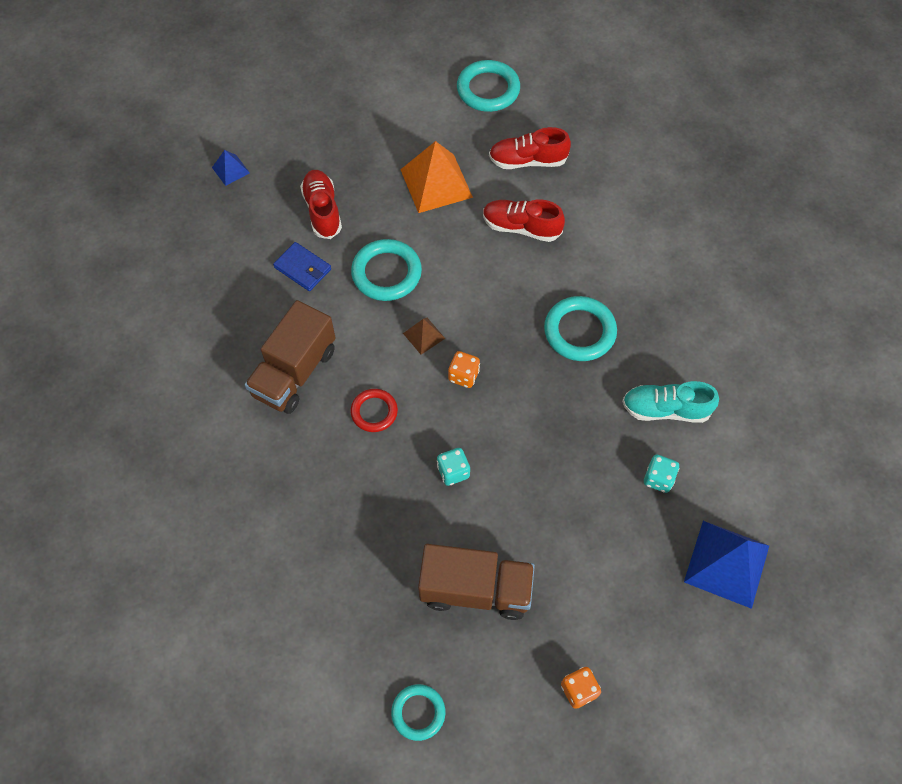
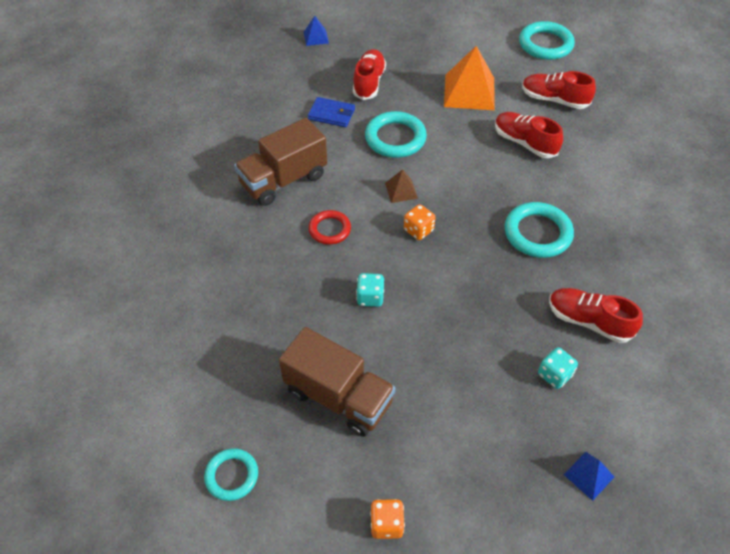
camera: 25 degrees right, 10 degrees down
(303, 268) = (331, 114): blue wallet -> blue wallet turned 45 degrees counterclockwise
(665, 409) = (588, 321): turquoise shoe -> red shoe
(727, 563) = (589, 475): blue pyramid -> blue pyramid, size x0.49

